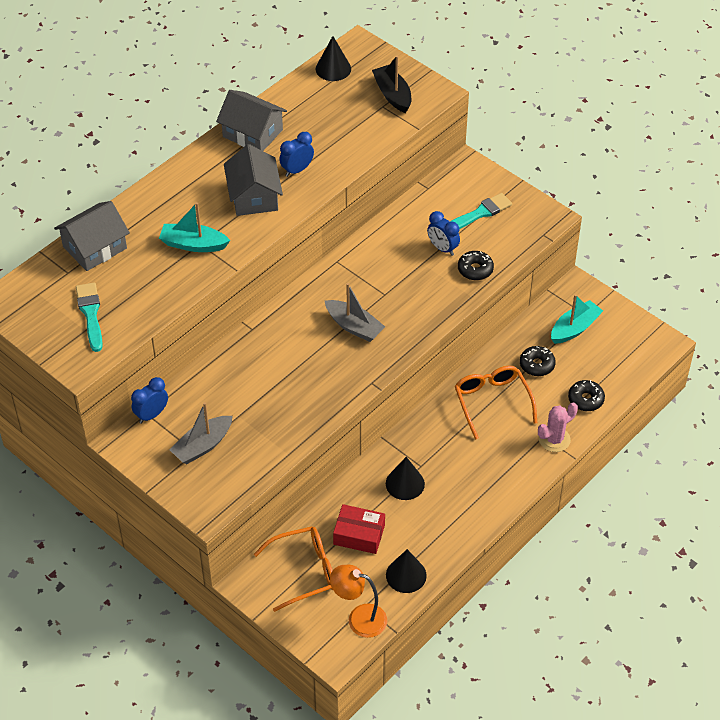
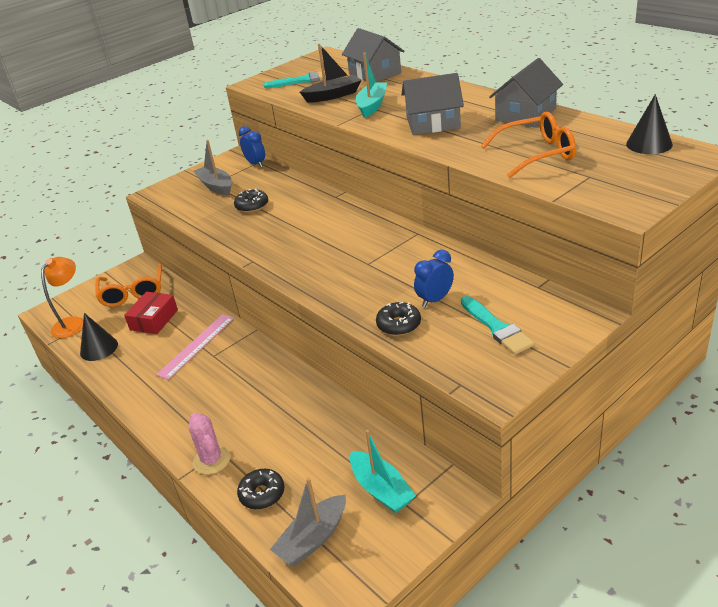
camera: 100 degrees right, 15 degrees down
(297, 170) = (472, 139): blue clock -> none
(354, 326) = (326, 248): grey boat -> grey boat (313, 539)
(392, 95) = (613, 181): black boat -> black boat (333, 96)
(405, 483) = (196, 345): black cone -> pink ruler
(492, 402) = (279, 408): orange glasses -> orange glasses (537, 154)
(537, 365) = (325, 448): black donut -> black donut (252, 206)

